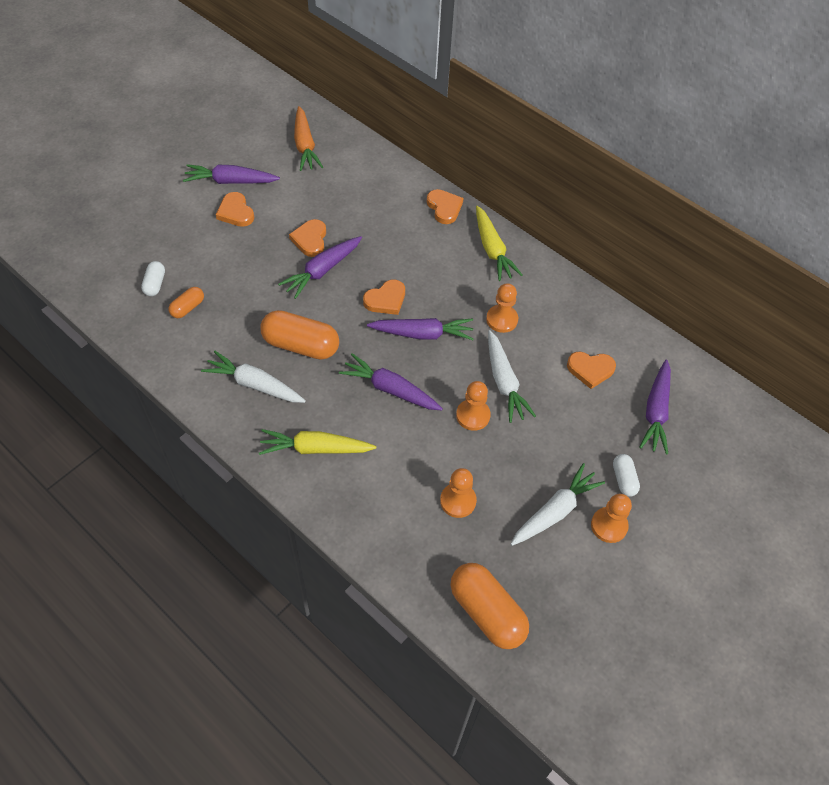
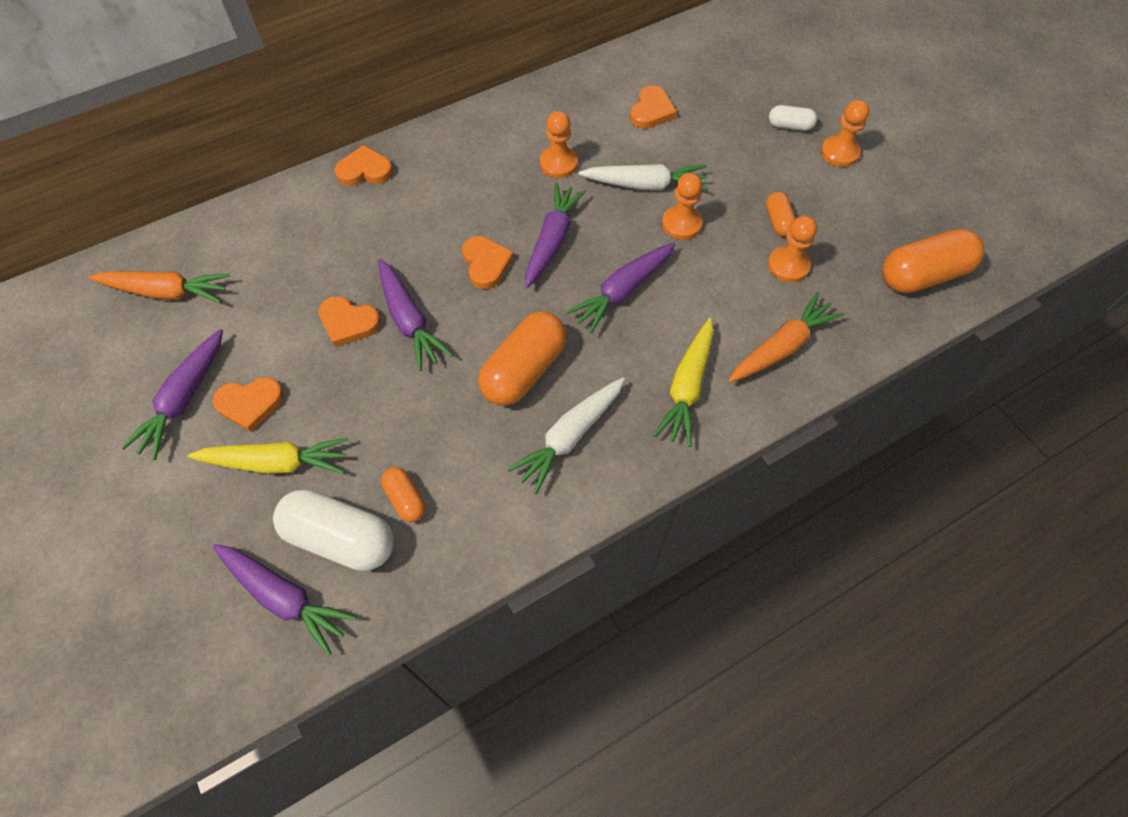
camera: 70 degrees left, 5 degrees up
(155, 284) = (340, 538): white capsule -> white capsule, size x1.94
(372, 508) = (781, 347): none -> orange carrot
(492, 249) = (452, 144): yellow carrot -> yellow carrot (276, 463)
(503, 486) = (778, 222): none -> orange capsule
(555, 511) = (816, 189): white carrot -> none
(656, 412) = (717, 79): purple carrot -> purple carrot (284, 597)

